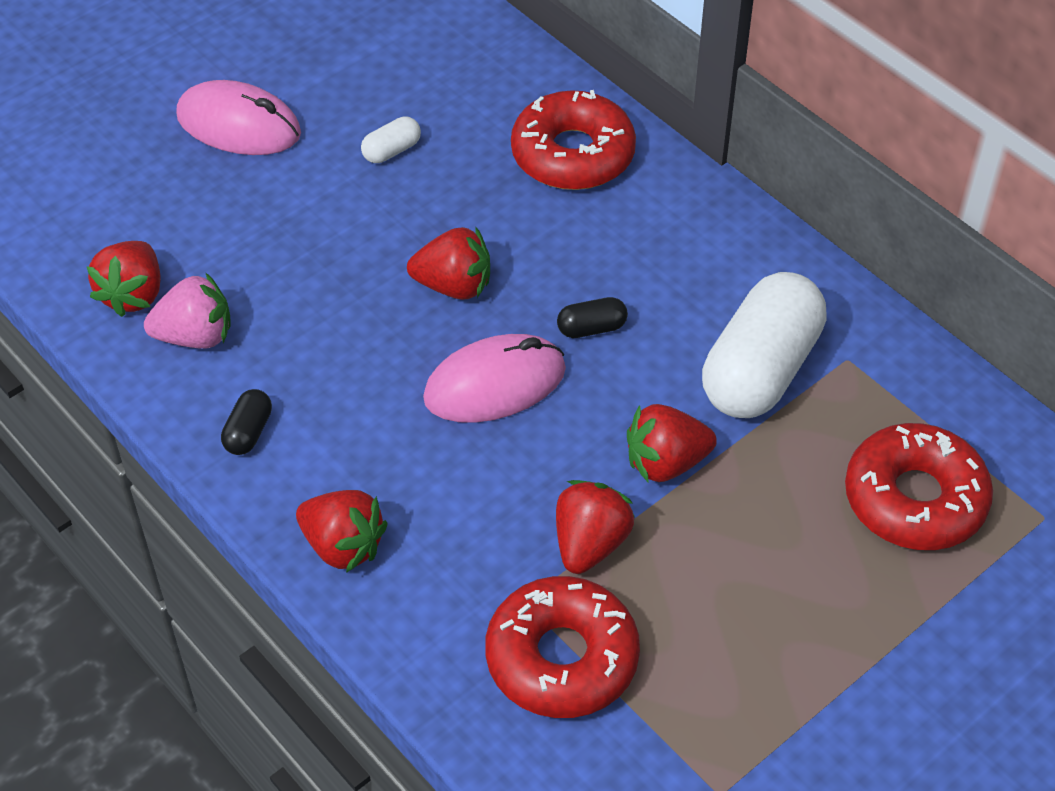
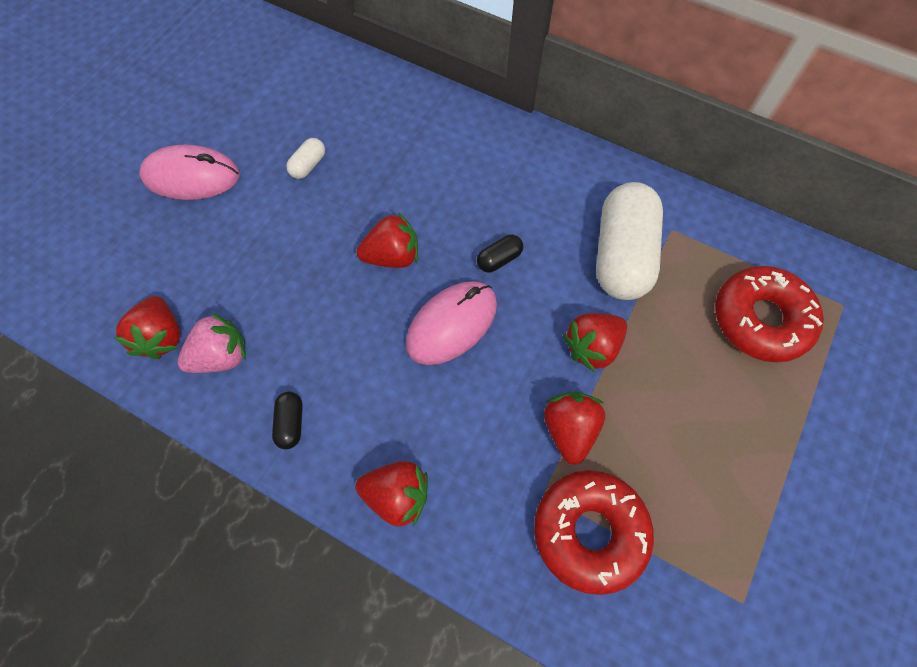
camera: 20 degrees left, 15 degrees up
(572, 154) = (432, 133): red donut -> none

